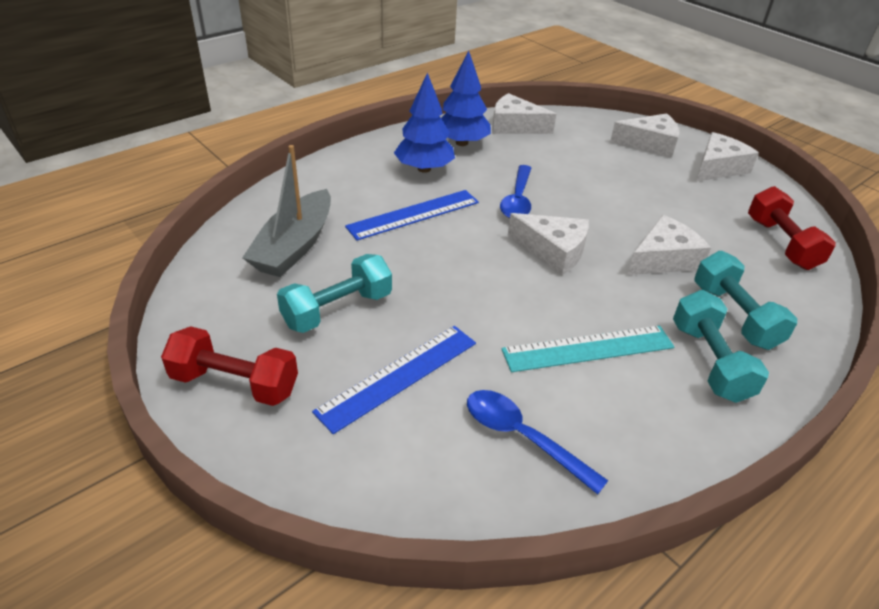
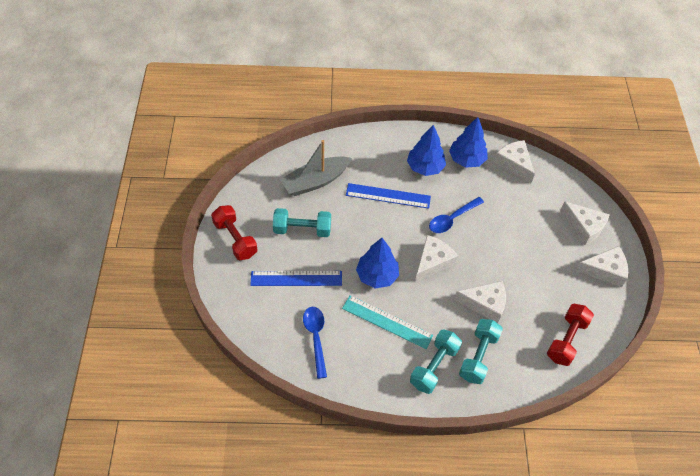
camera: 40 degrees right, 15 degrees up
(507, 304) = (377, 275): none -> blue tree
(553, 251) = (432, 262): white cheese -> white cheese turned 120 degrees counterclockwise

